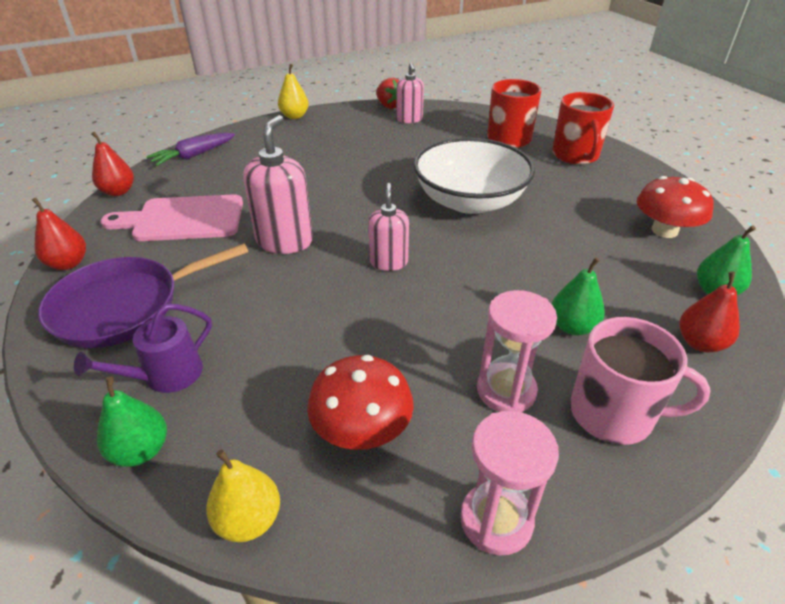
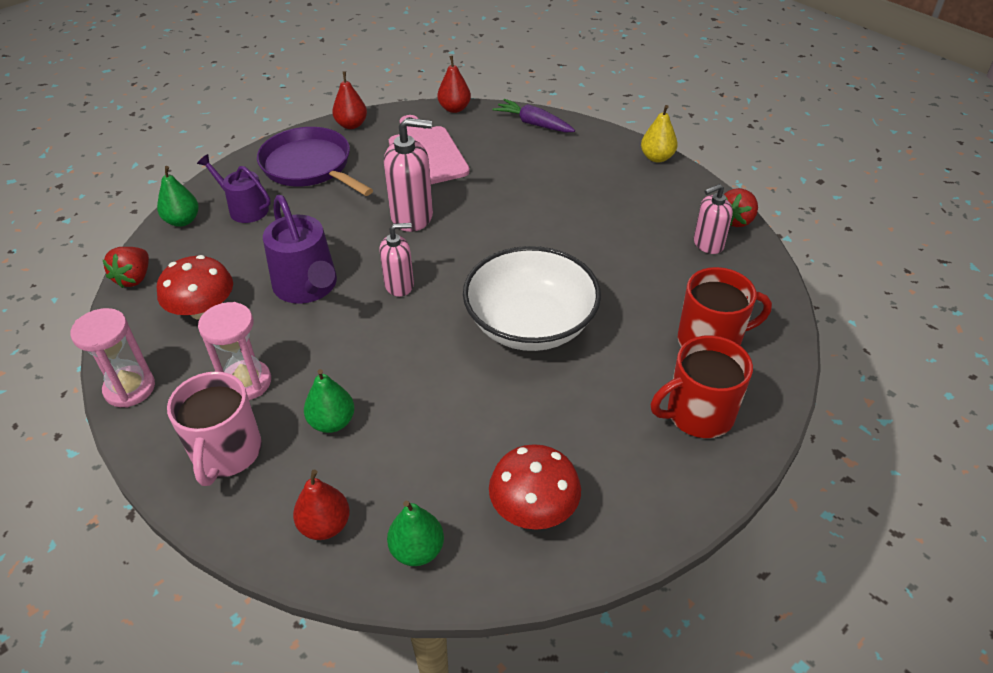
camera: 75 degrees right, 5 degrees up
(249, 519) = (134, 278): yellow pear -> red strawberry
(360, 327) = (308, 287): none -> purple watering can

